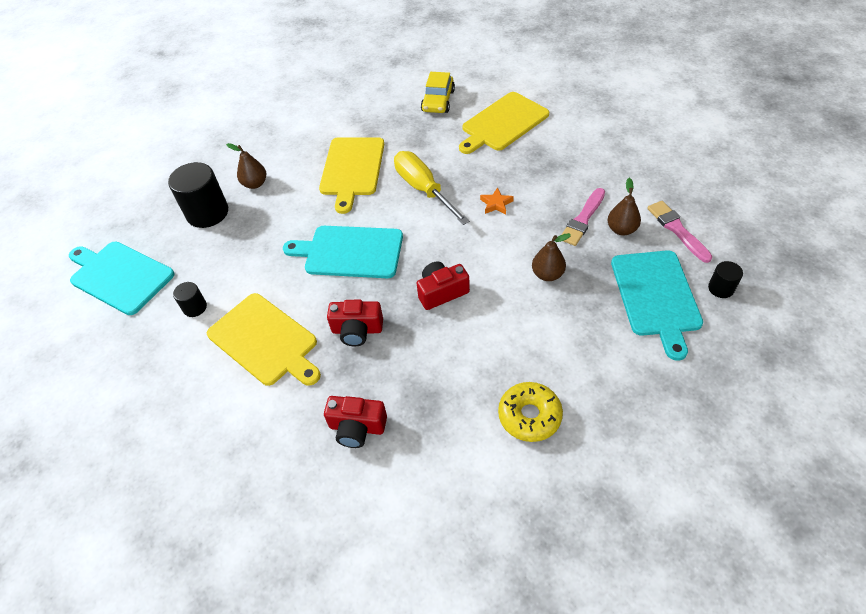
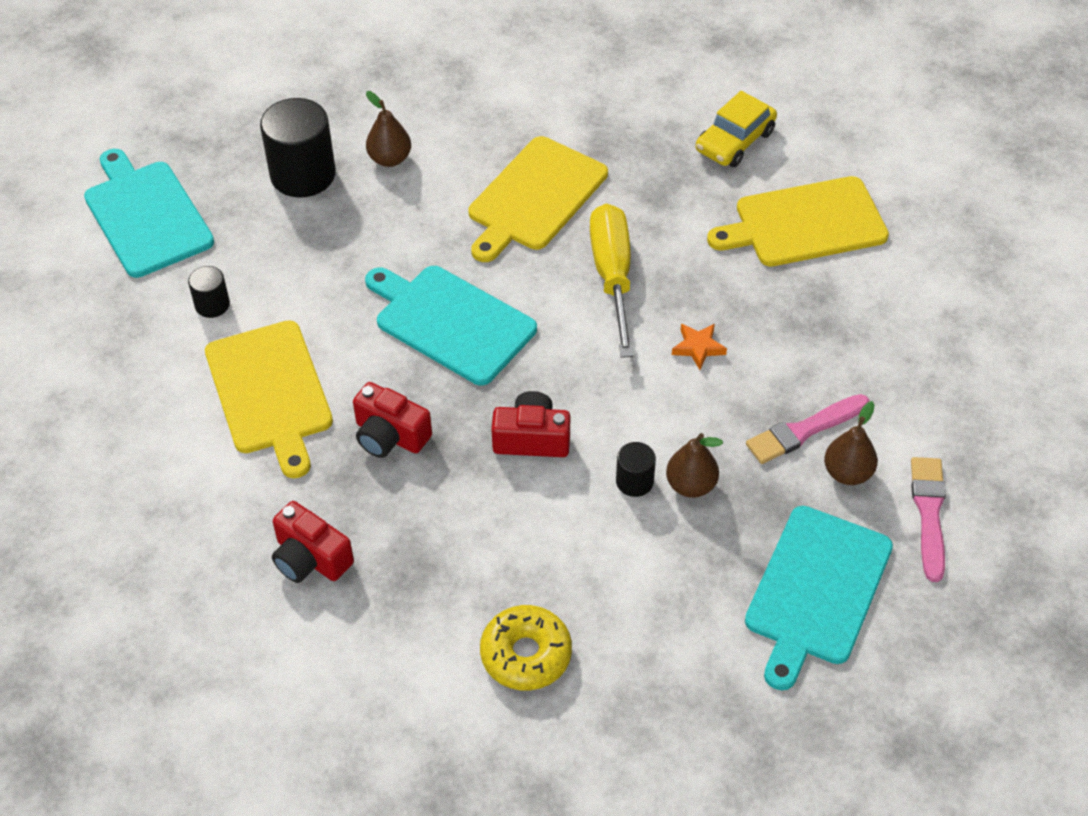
camera: 25 degrees right, 0 degrees up
(721, 288) = (918, 626): black cylinder -> black cylinder (634, 481)

